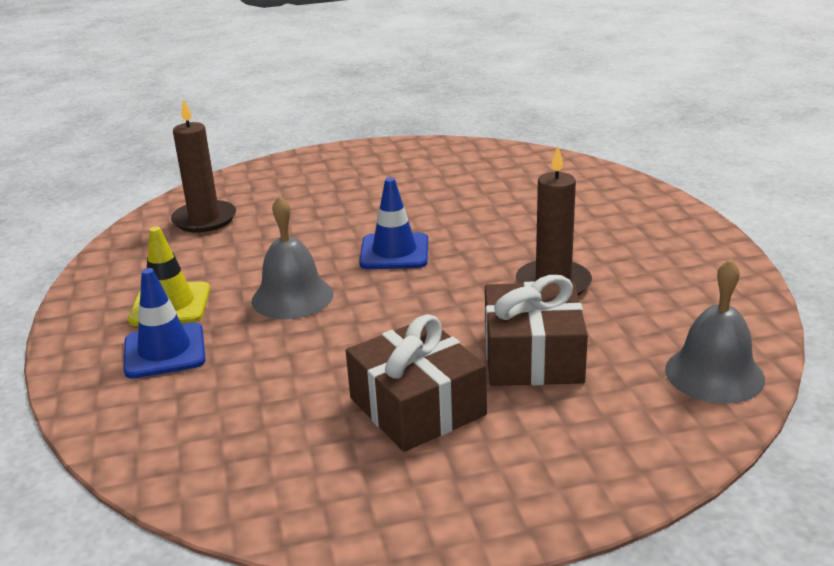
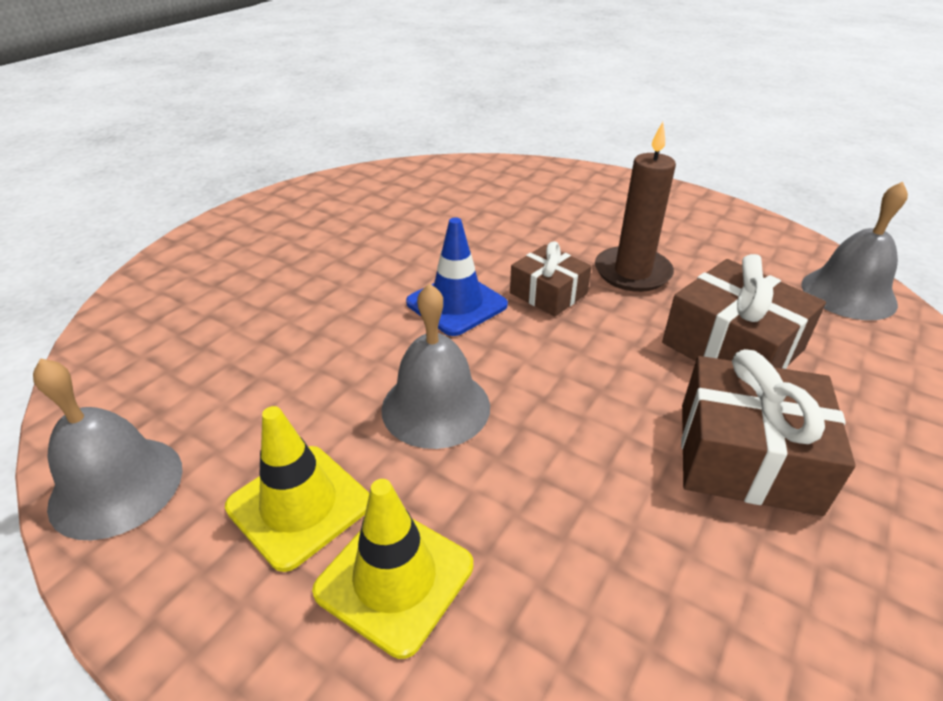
camera: 45 degrees left, 10 degrees up
(117, 261) = (116, 486): none -> grey bell
(164, 351) = (395, 578): blue traffic cone -> yellow traffic cone
(204, 219) = (171, 364): brown candle -> none
(465, 271) = (548, 293): none -> brown gift

